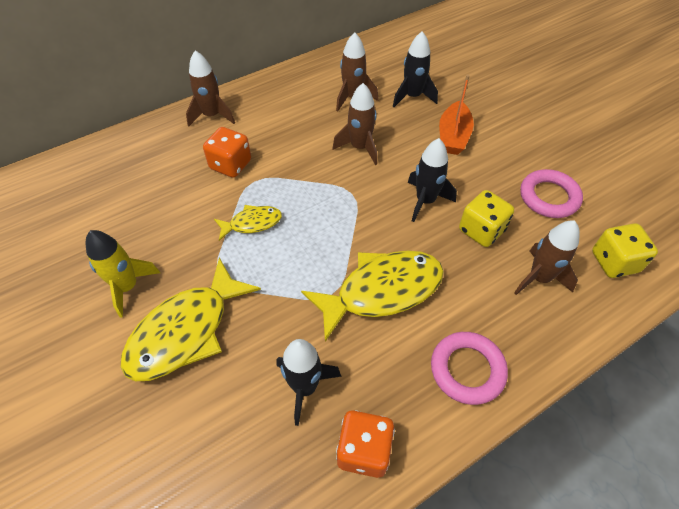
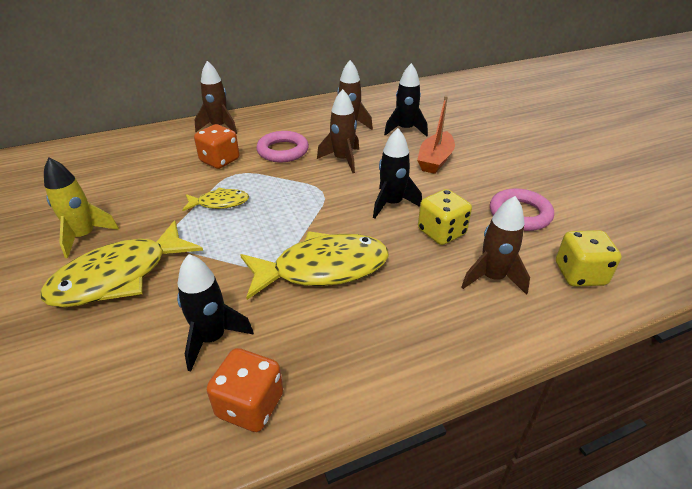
camera: 10 degrees right, 15 degrees down
(467, 370) = (389, 347): pink ring -> pink ring (283, 151)

